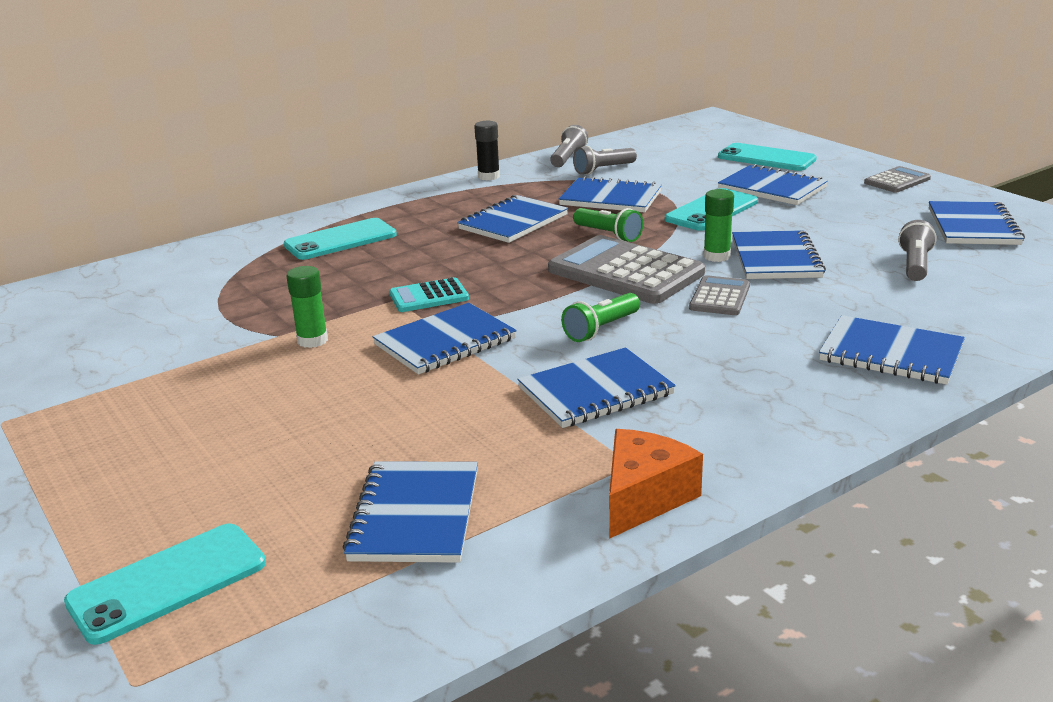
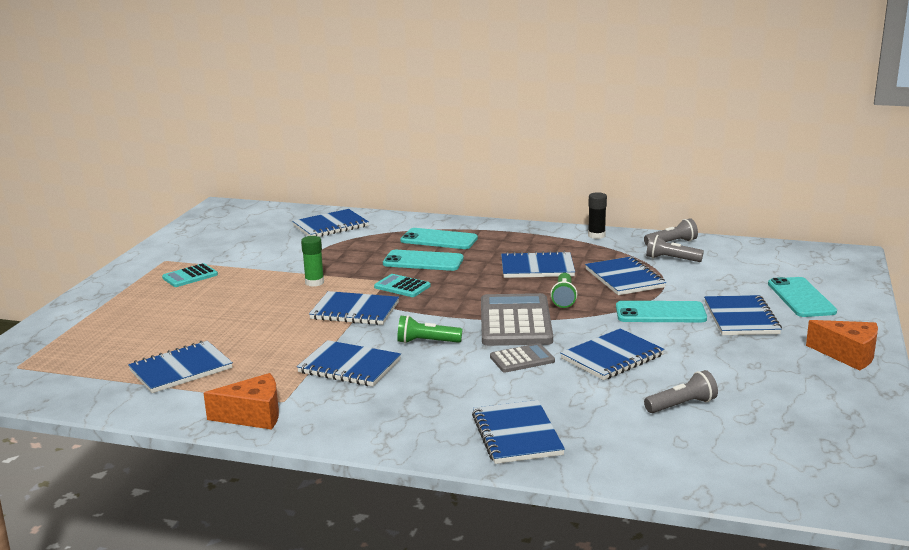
camera: 50 degrees right, 5 degrees down
(106, 418) = (190, 276): none -> turquoise calculator
(168, 583) = (83, 344): turquoise phone -> turquoise phone (423, 261)
(716, 256) = (584, 339): green glue stick -> none
(897, 181) = (848, 355): grey calculator -> orange cheese
(973, 226) = (801, 408): blue notebook -> blue notebook (330, 226)

